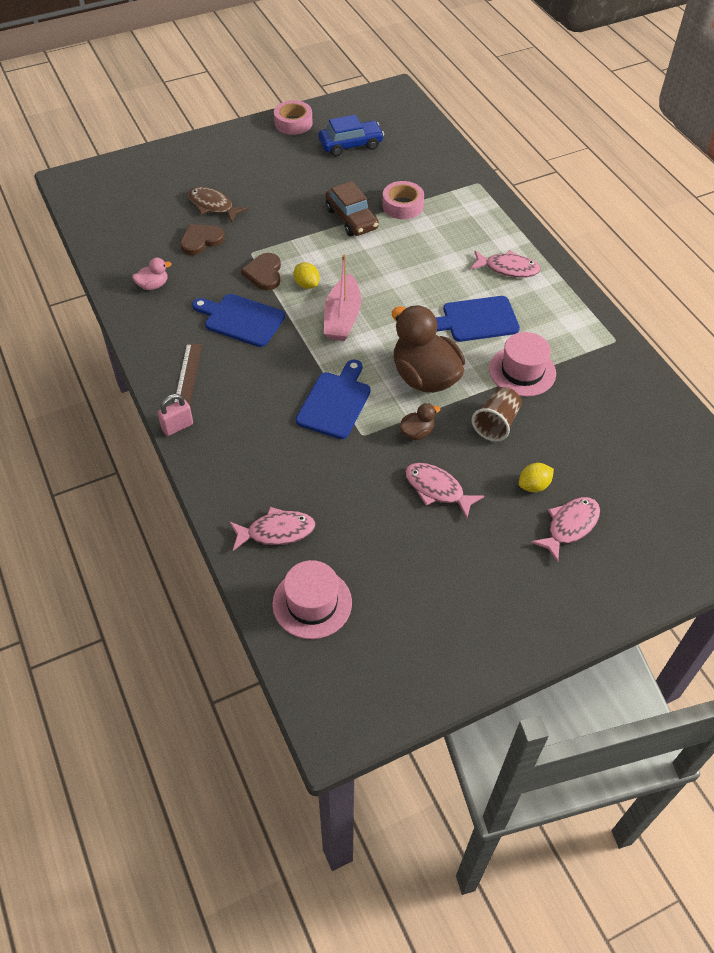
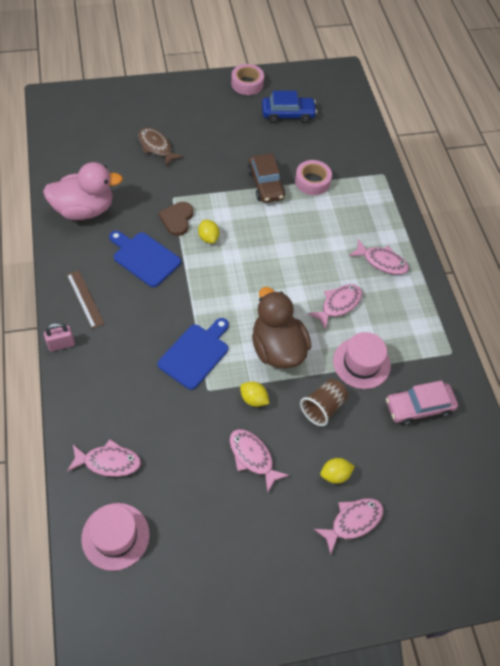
camera: 10 degrees right, 5 degrees up
(153, 285) = (84, 209): pink duck -> pink duck, size x2.25
(187, 375) = (85, 299): brown ruler -> brown ruler turned 45 degrees counterclockwise
(201, 240) = (136, 177): brown heart -> none
(342, 318) = (227, 276): pink boat -> none
(417, 432) = (253, 399): brown duck -> yellow lemon
(476, 320) = (338, 304): blue cutting board -> pink fish
(599, 400) = (418, 407): none -> pink car

